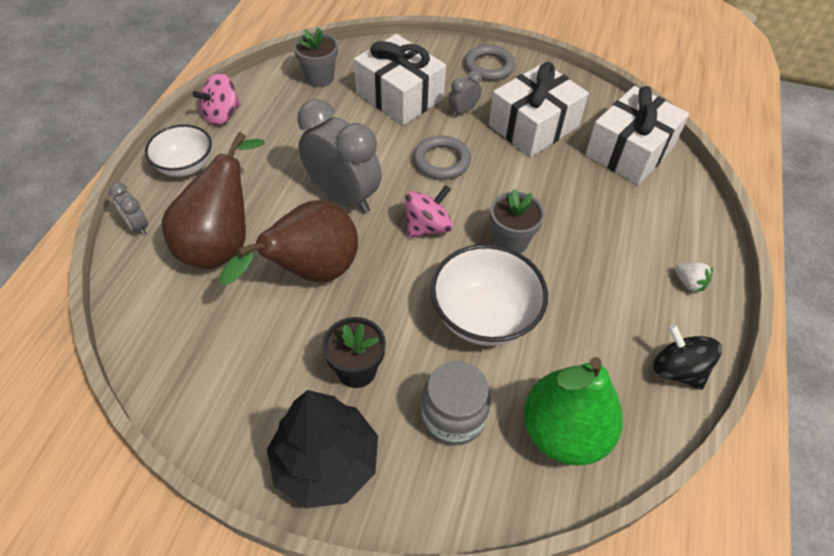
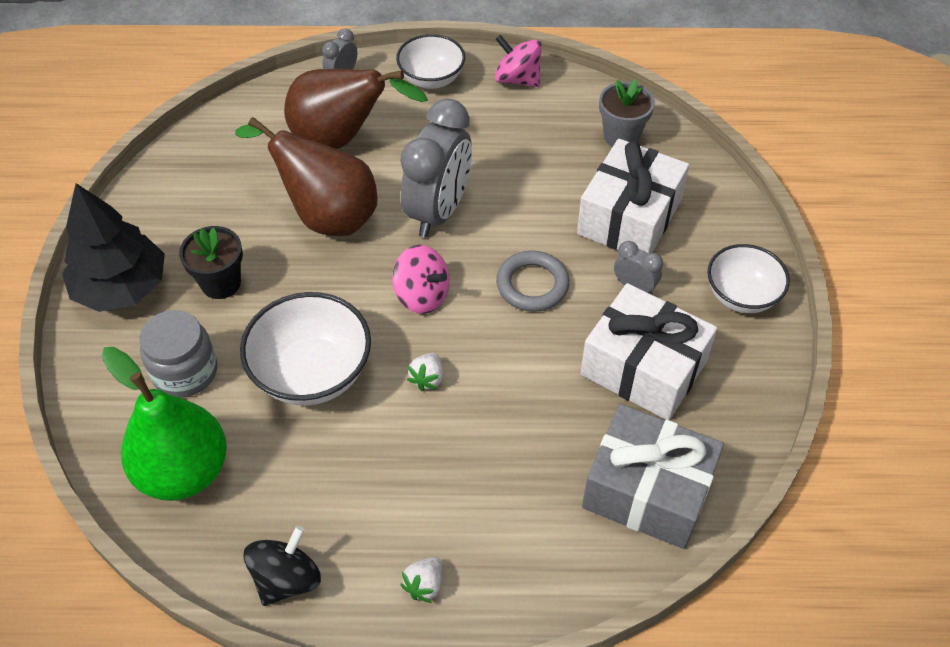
camera: 75 degrees right, 0 degrees up
(489, 66) = (741, 296): grey ring -> white bowl
(510, 241) = (427, 378): grey flower pot -> white strawberry
(629, 151) = (647, 490): white gift -> grey gift

